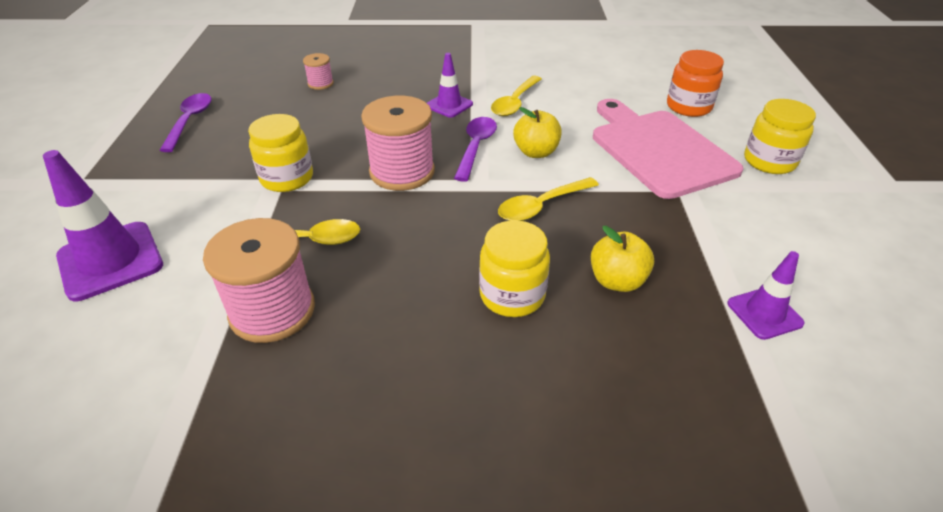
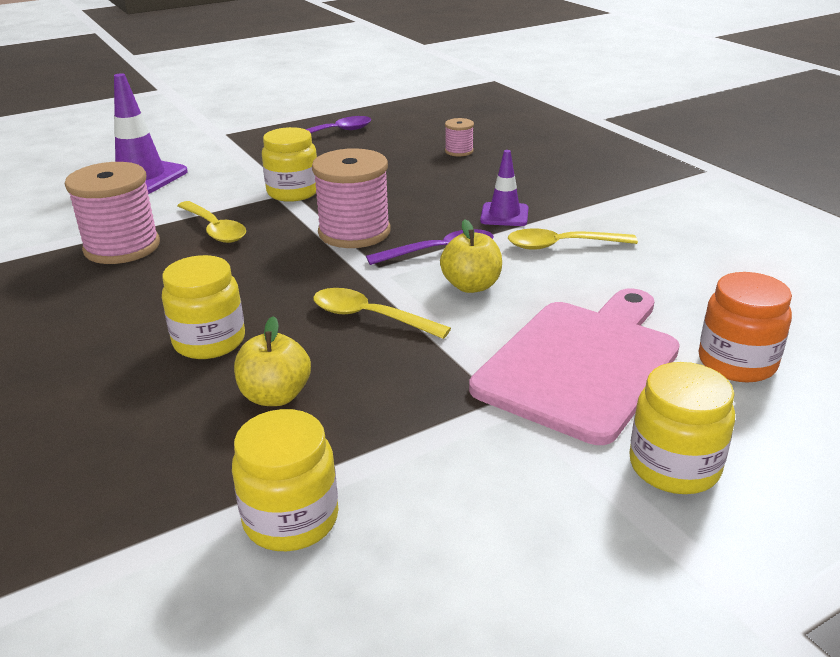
camera: 60 degrees right, 10 degrees down
(764, 313) = (291, 519): purple traffic cone -> yellow jar

